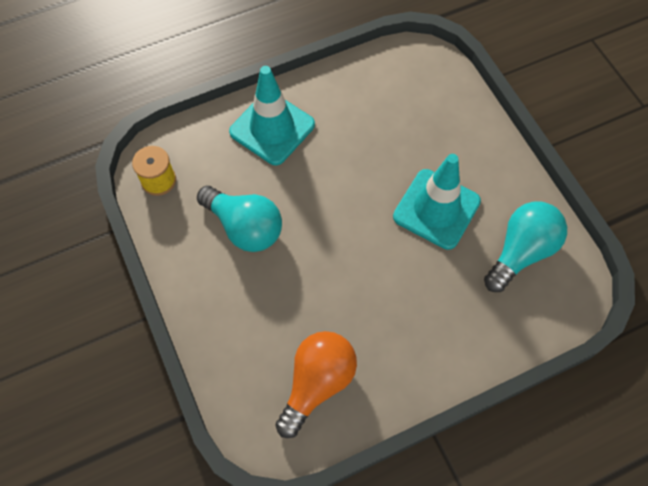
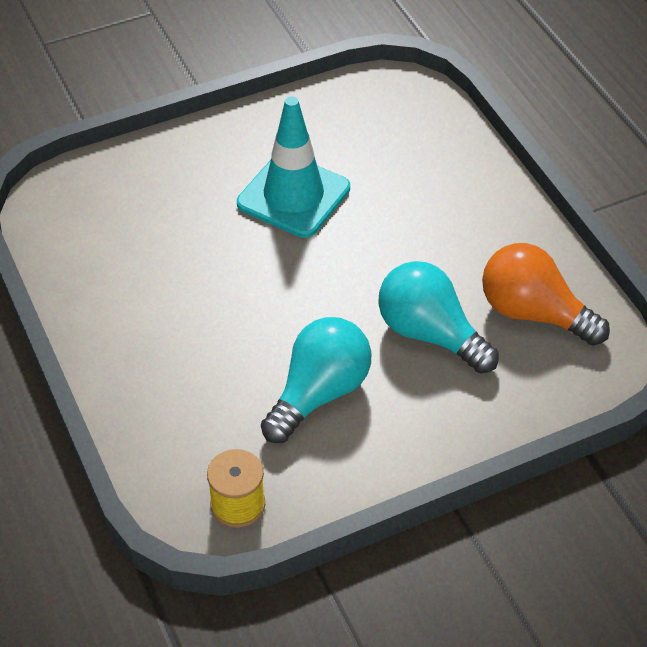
camera: 90 degrees left, 15 degrees down
(272, 128) = (154, 366): turquoise traffic cone -> none
(521, 251) = (352, 126): turquoise light bulb -> turquoise light bulb (430, 334)

